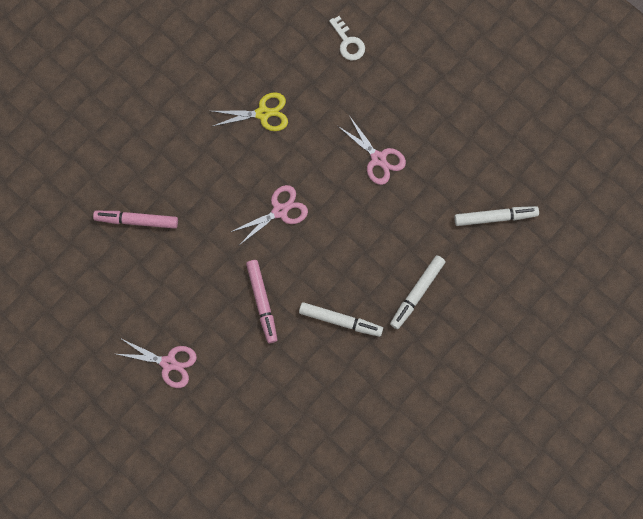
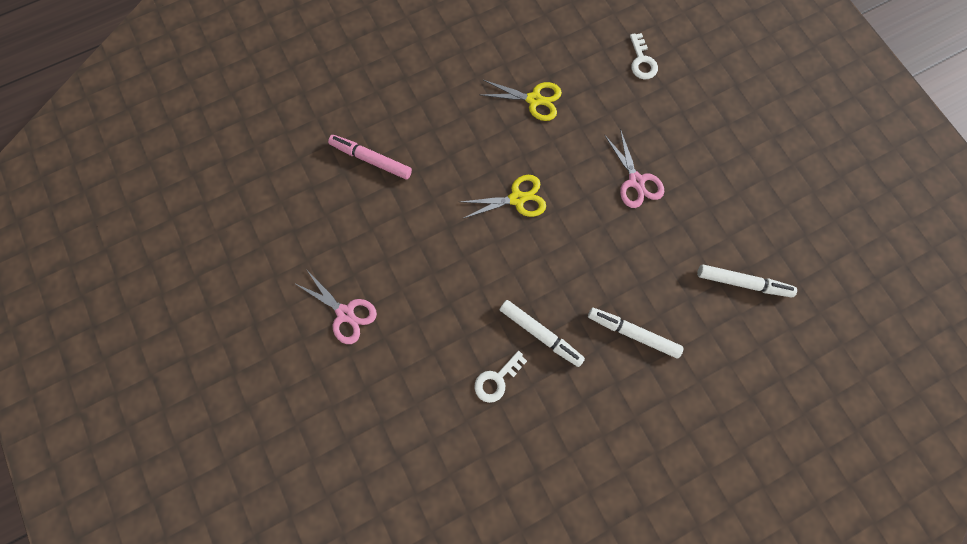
camera: 20 degrees right, 0 degrees up
(262, 301) = (465, 284): pink marker -> none
(280, 211) = (517, 198): pink scissors -> yellow scissors
(317, 371) = (497, 379): none -> white key
(417, 293) = (633, 333): white marker -> white marker turned 60 degrees clockwise

